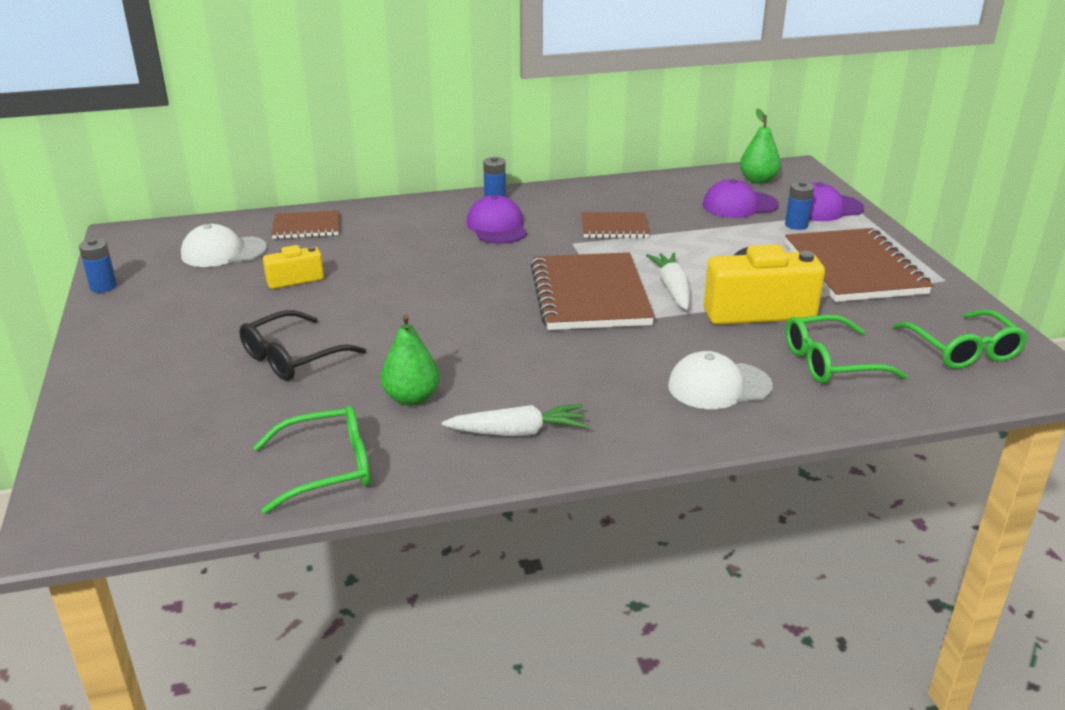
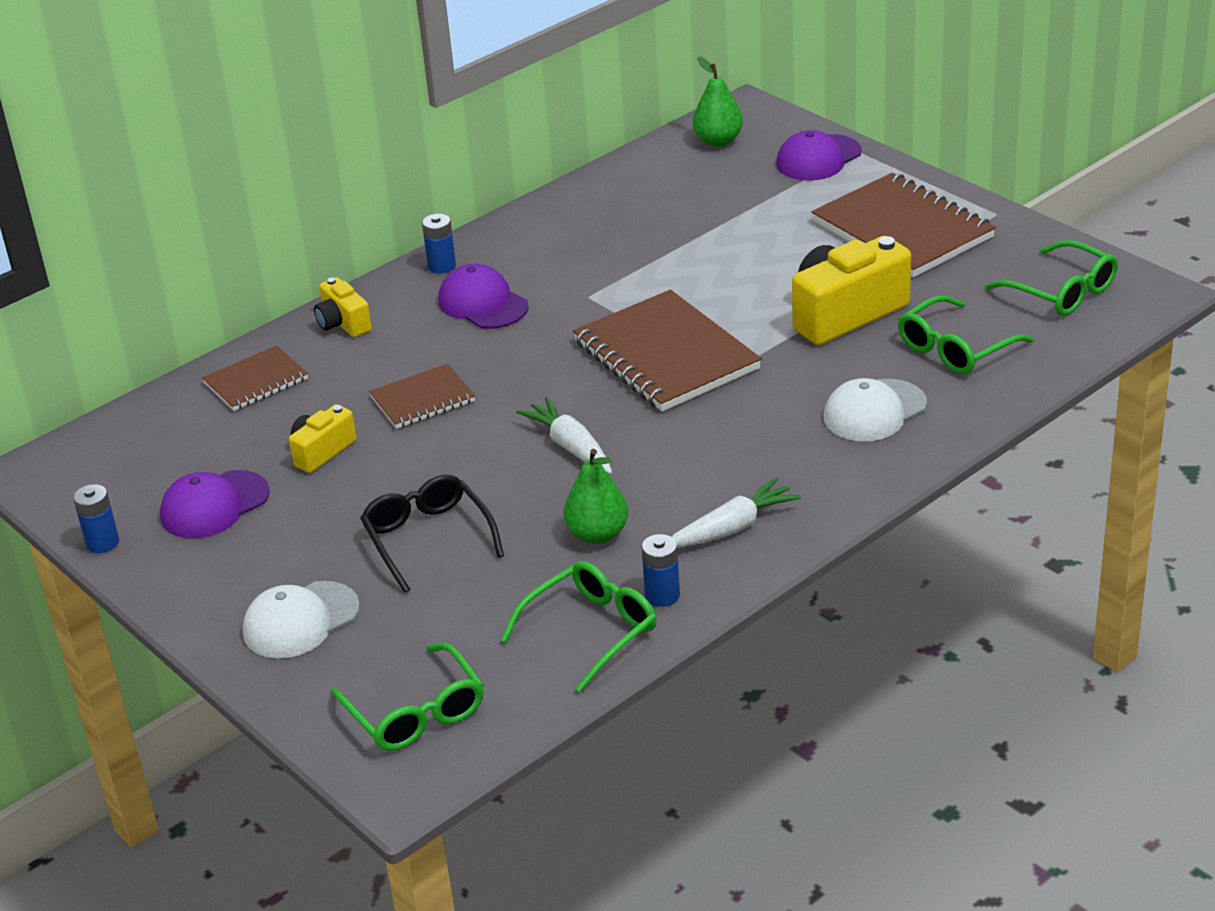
camera: 25 degrees left, 5 degrees up
(137, 476) = (415, 712): none -> green glasses
(223, 252) = (193, 448): white cap -> white cap (300, 620)
(293, 357) = (428, 539): black glasses -> black glasses turned 135 degrees clockwise
(397, 212) = (343, 323): none -> yellow camera
(614, 228) = (615, 260): brown notebook -> brown notebook (422, 399)
(672, 289) = (743, 318): white carrot -> white carrot (571, 447)
(739, 205) = (725, 184): purple cap -> purple cap (214, 505)
(796, 225) = (805, 191): blue battery -> blue battery (662, 595)

